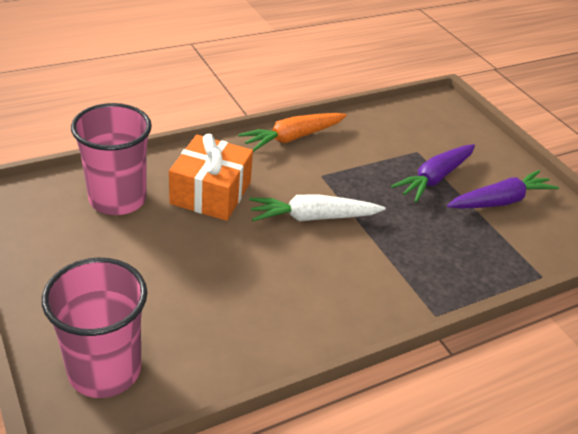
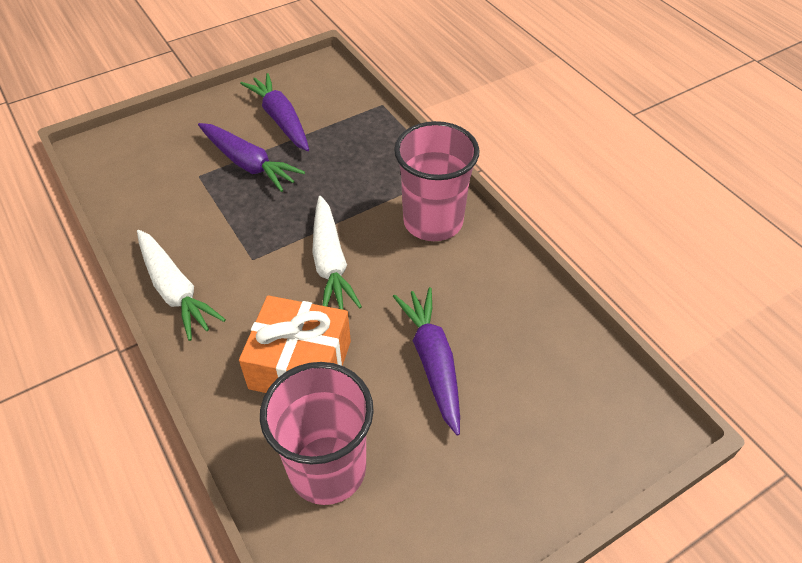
camera: 90 degrees left, 10 degrees up
(104, 370) = (594, 415): pink cup -> pink cup (433, 221)
(194, 267) = (433, 362): none -> purple carrot
(292, 138) = (175, 290): orange carrot -> white carrot

